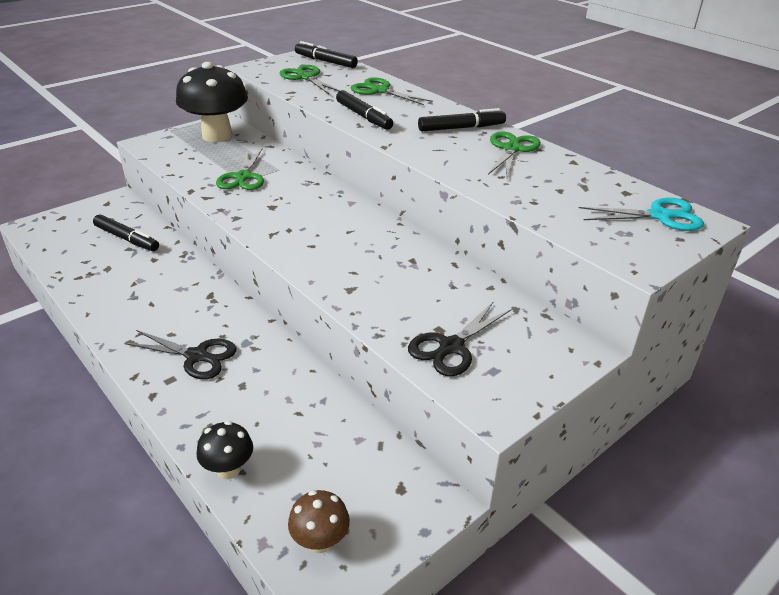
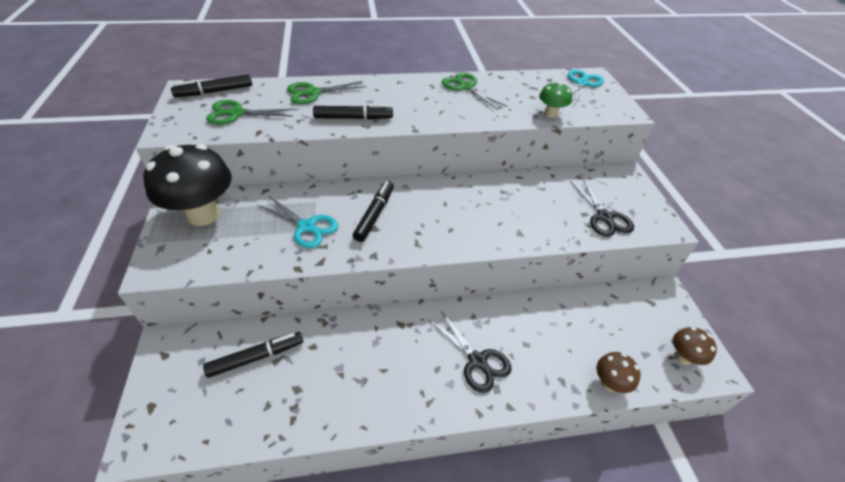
camera: 60 degrees left, 10 degrees up
(196, 356) = (477, 361): black scissors -> black scissors turned 90 degrees clockwise
(228, 469) = (609, 383): black mushroom -> brown mushroom
(243, 177) = (306, 227): green scissors -> turquoise scissors
(461, 128) = (417, 90): black marker -> black marker (374, 215)
(536, 209) = (550, 114): none -> green mushroom

